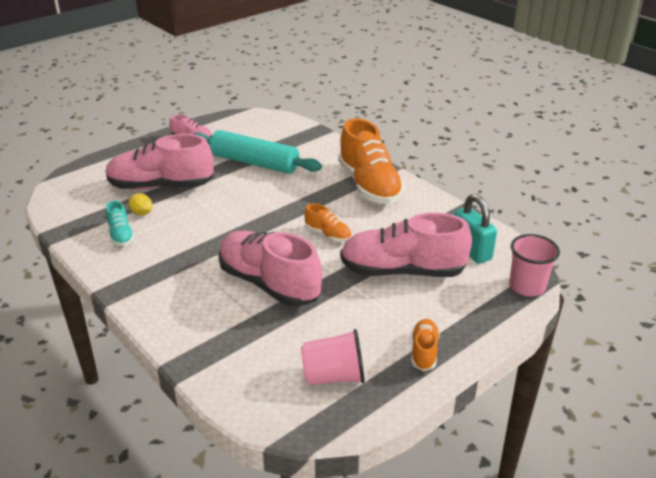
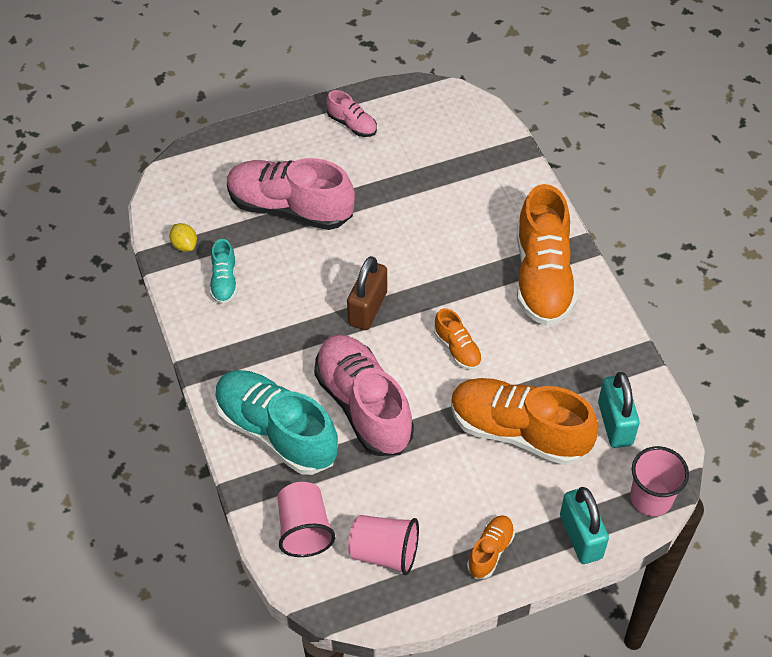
camera: 20 degrees right, 20 degrees up
(141, 213) = (256, 250): yellow lemon -> yellow lemon (184, 245)
(200, 317) = (276, 432): none -> turquoise shoe
(246, 227) = (368, 308): none -> brown padlock
(253, 378) = (304, 529): none -> pink cup
(254, 163) = (415, 194): turquoise rolling pin -> none
(402, 271) = (519, 431): pink shoe -> orange shoe
(490, 323) = (580, 537): none -> turquoise padlock

